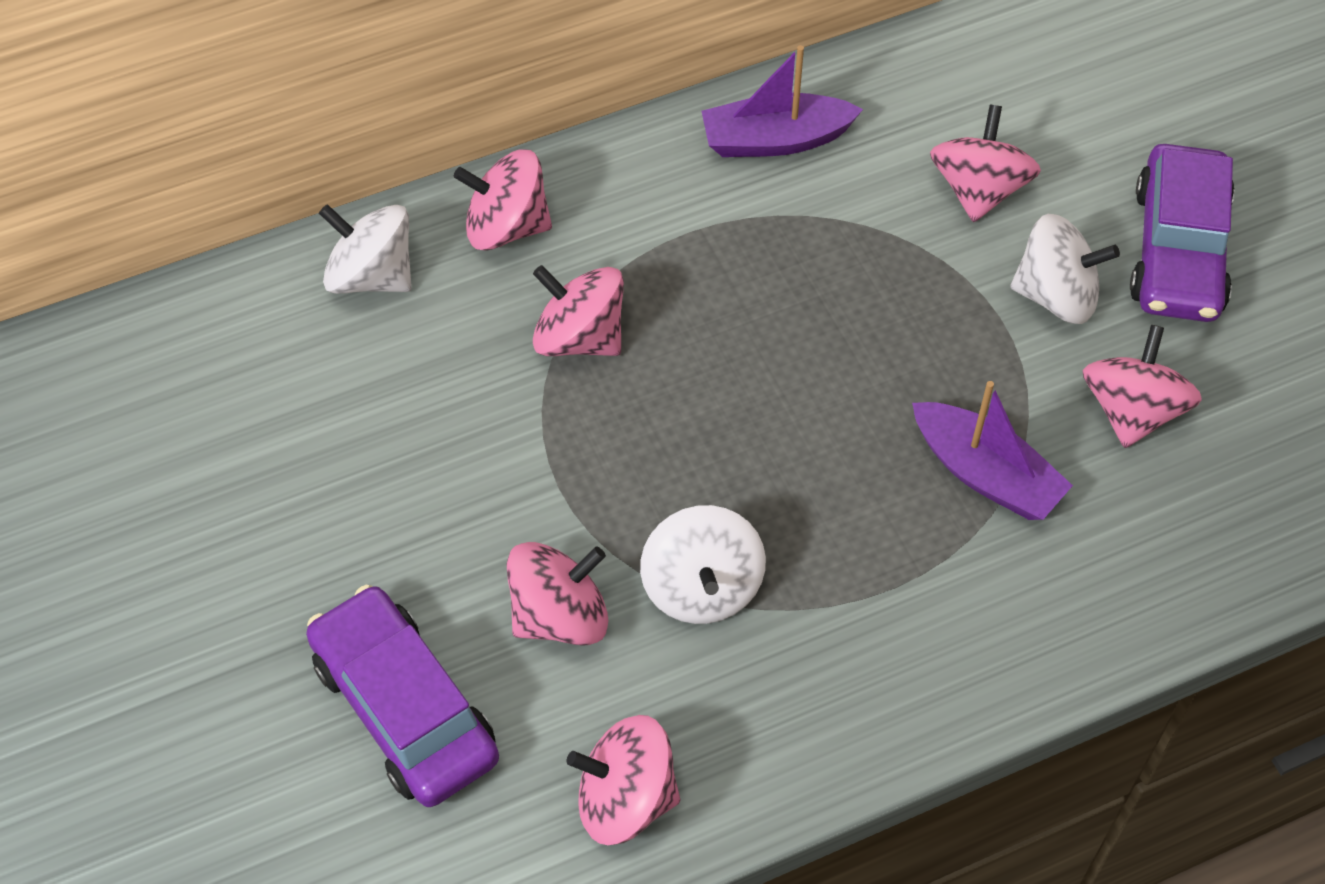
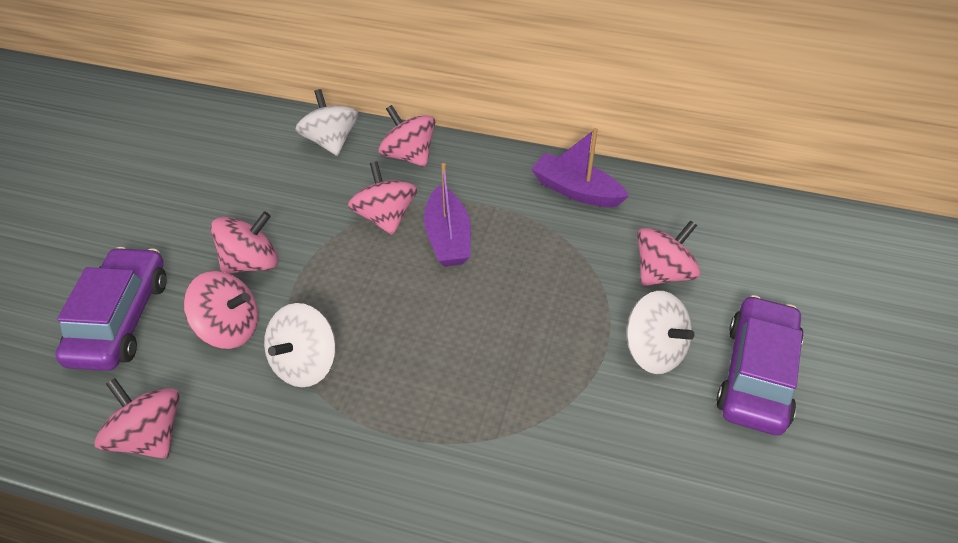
camera: 40 degrees right, 10 degrees down
(985, 474) = (512, 415): purple boat -> purple boat (448, 238)
(1132, 411) = (636, 442): pink spinning top -> pink spinning top (251, 263)
(1177, 250) = (757, 375): purple car -> purple car turned 150 degrees clockwise

